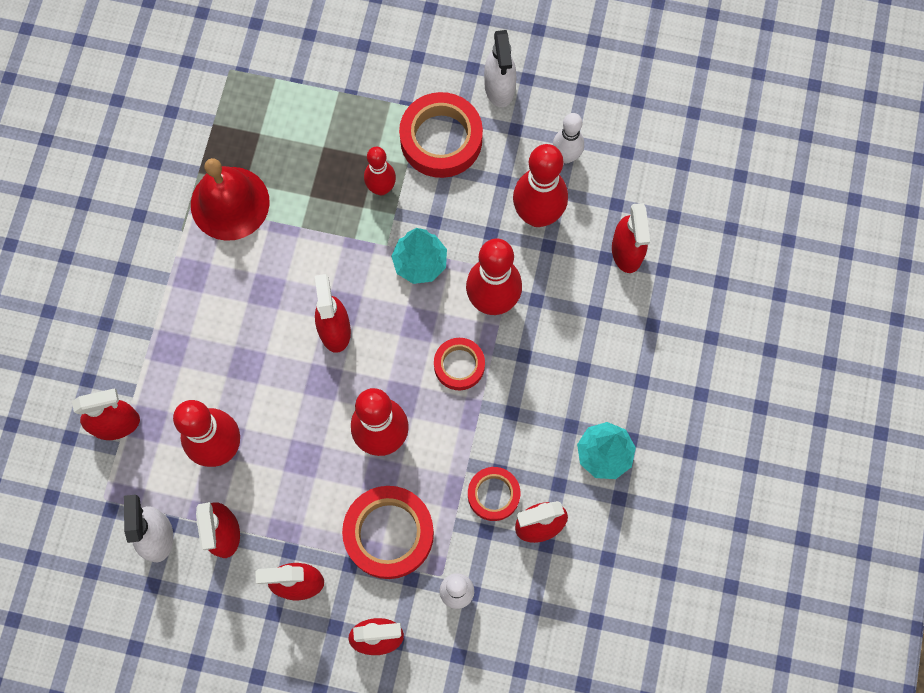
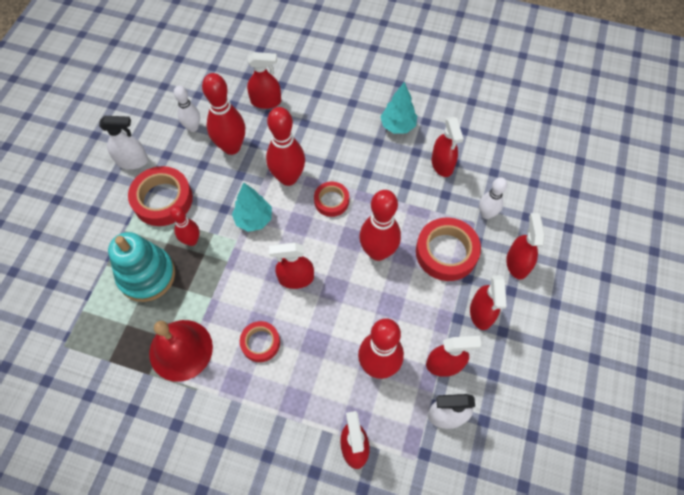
camera: 85 degrees left, 10 degrees down
(327, 143) = (147, 275): none -> turquoise stacking toy
(493, 495) = (421, 188): red tape -> red tape (260, 343)

